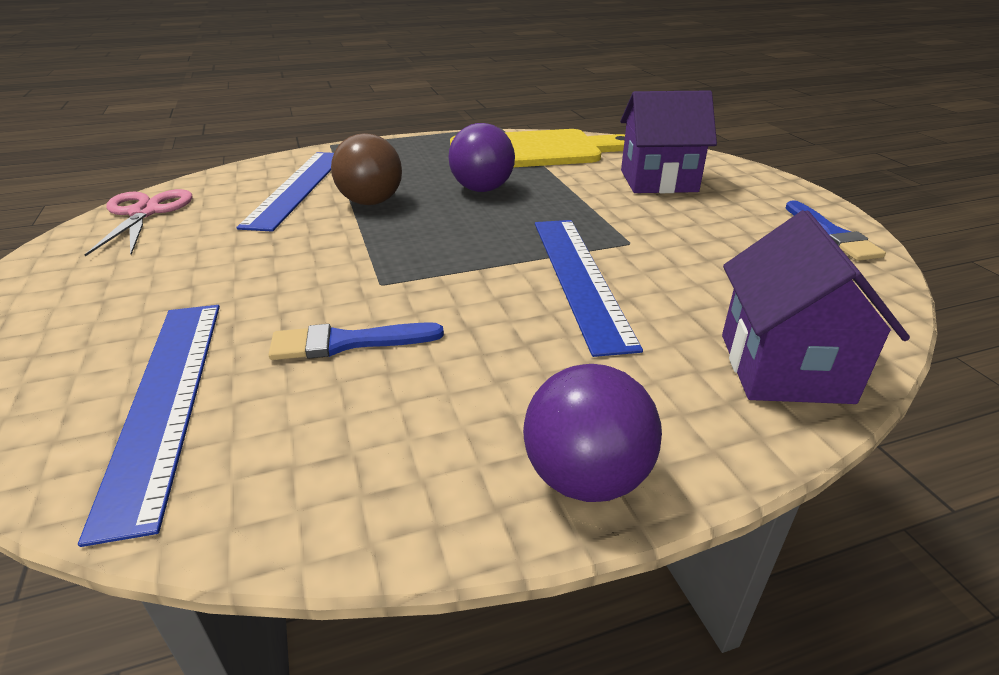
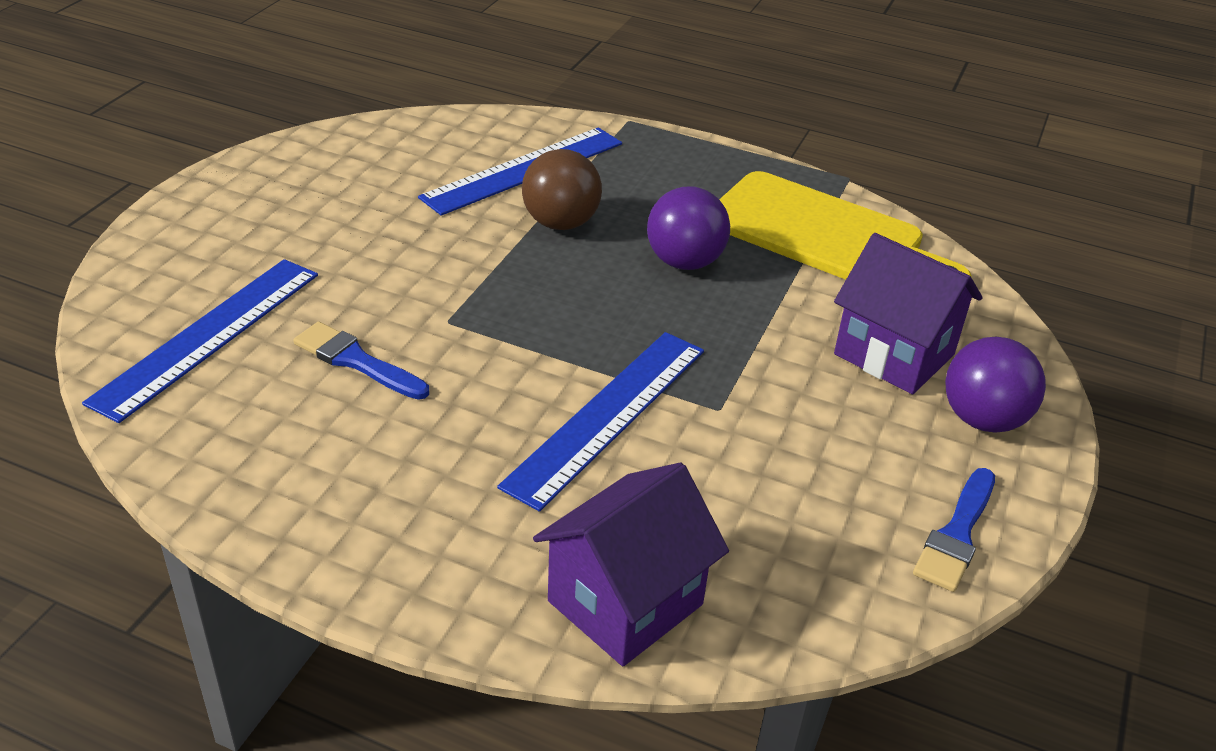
camera: 40 degrees right, 5 degrees up
(144, 212) = (376, 140): pink scissors -> none
(585, 478) = (354, 561): purple ball -> purple ball (982, 419)

